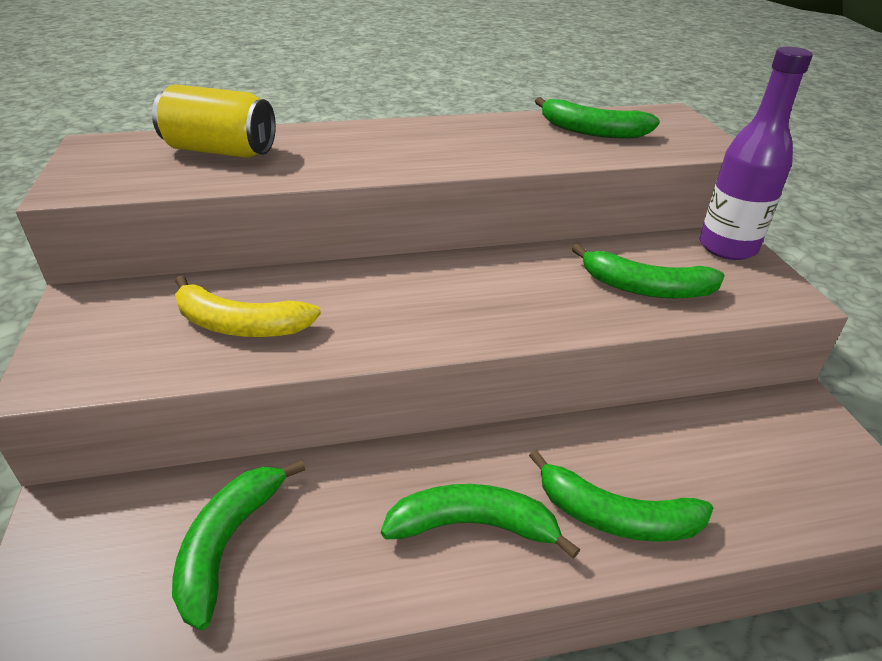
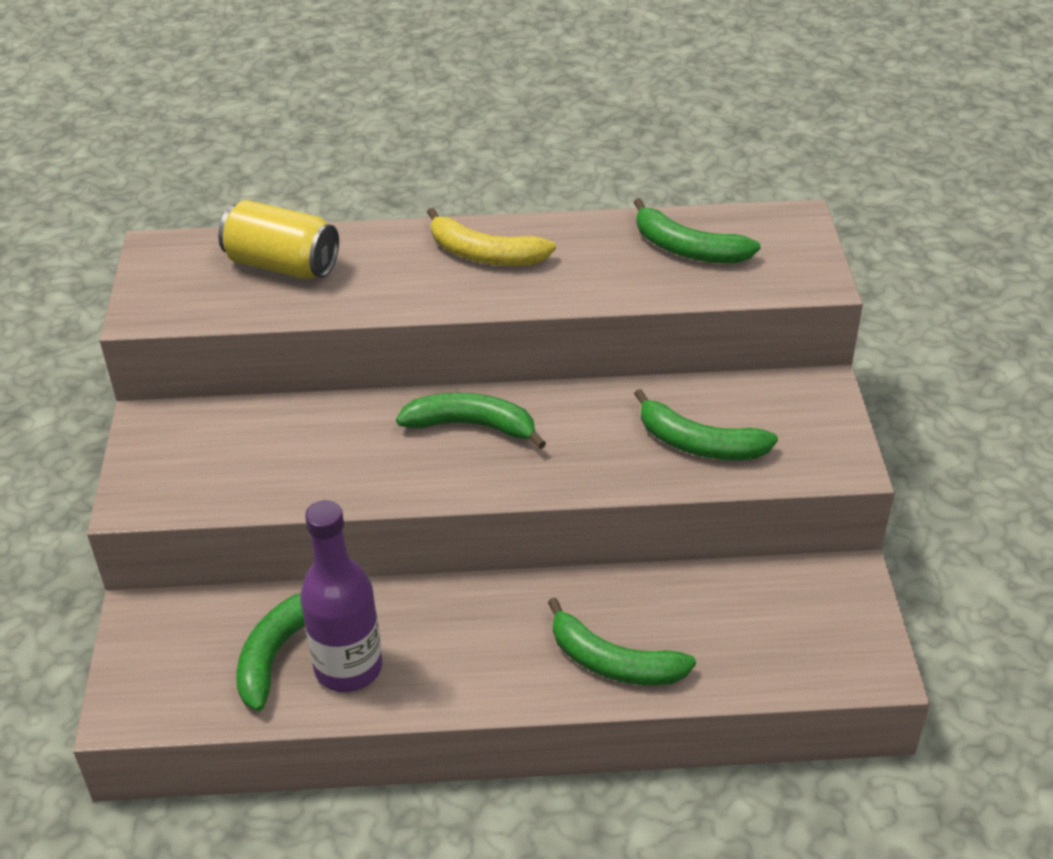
camera: 10 degrees right, 5 degrees up
(239, 325) = (294, 459): yellow banana -> yellow banana (484, 254)
(473, 526) = (485, 658): green banana -> green banana (472, 426)
(727, 247) = (814, 397): purple bottle -> purple bottle (348, 668)

